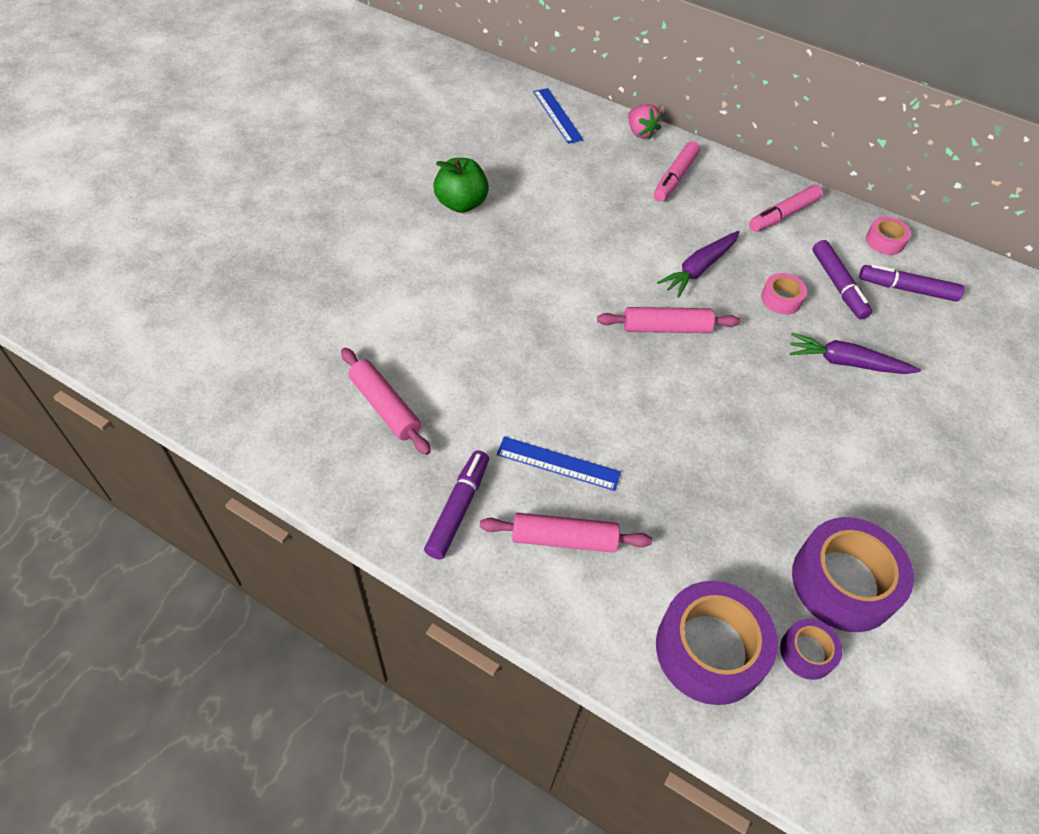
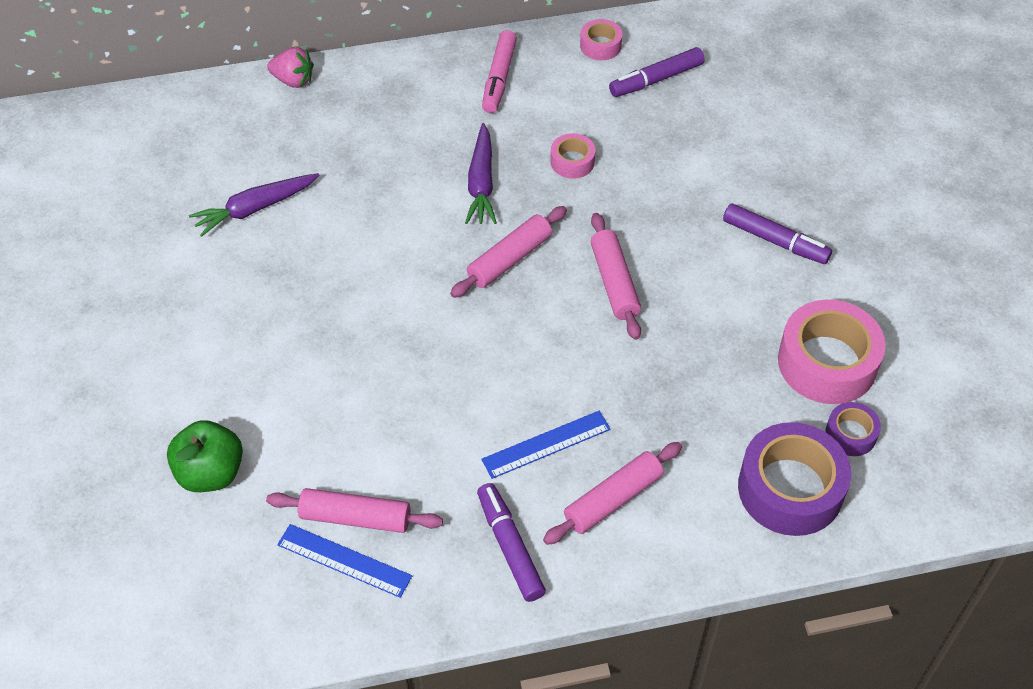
camera: 40 degrees left, 0 degrees up
(461, 204) = (205, 277): green apple -> green apple (210, 473)
(557, 115) = (194, 116): blue ruler -> blue ruler (344, 560)
(675, 177) = (372, 106): pink marker -> none
(727, 397) = (614, 282): none -> pink rolling pin
(838, 285) = (603, 115): purple marker -> purple marker (775, 240)
(843, 582) = (827, 362): purple tape -> pink tape
(846, 362) = (672, 181): purple carrot -> purple carrot (255, 208)

